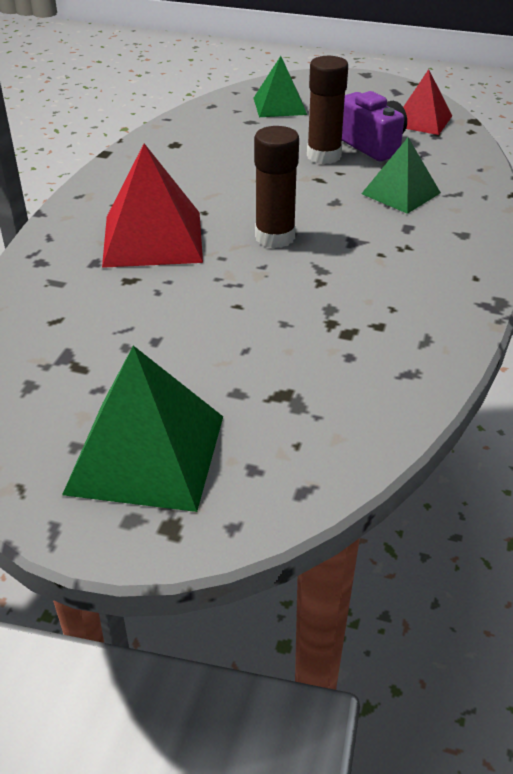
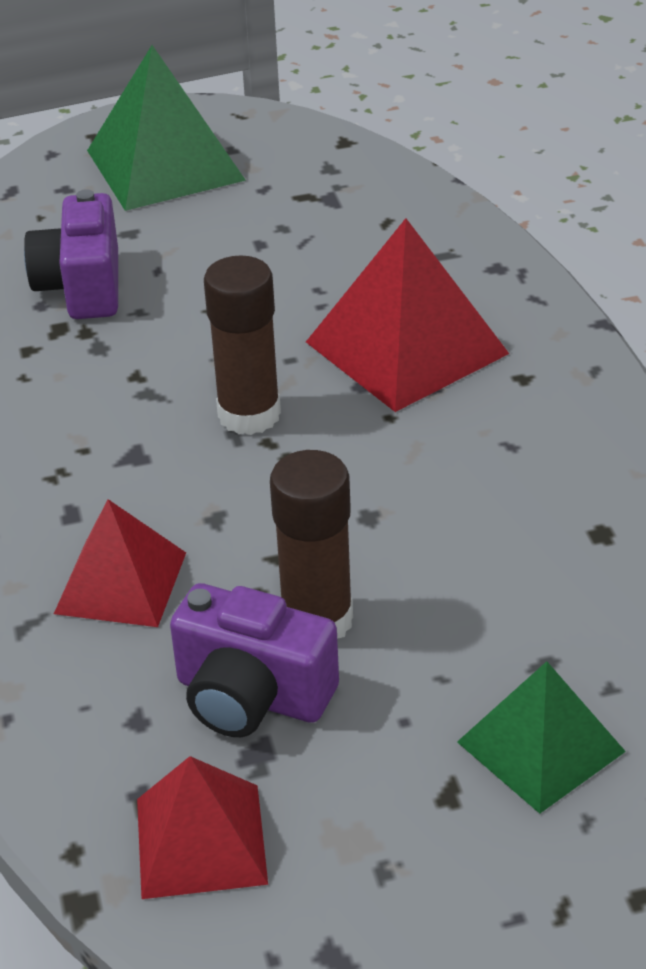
camera: 150 degrees right, 0 degrees up
(309, 357) = (82, 287): none -> purple camera
(401, 193) = (120, 583): green pyramid -> red pyramid

